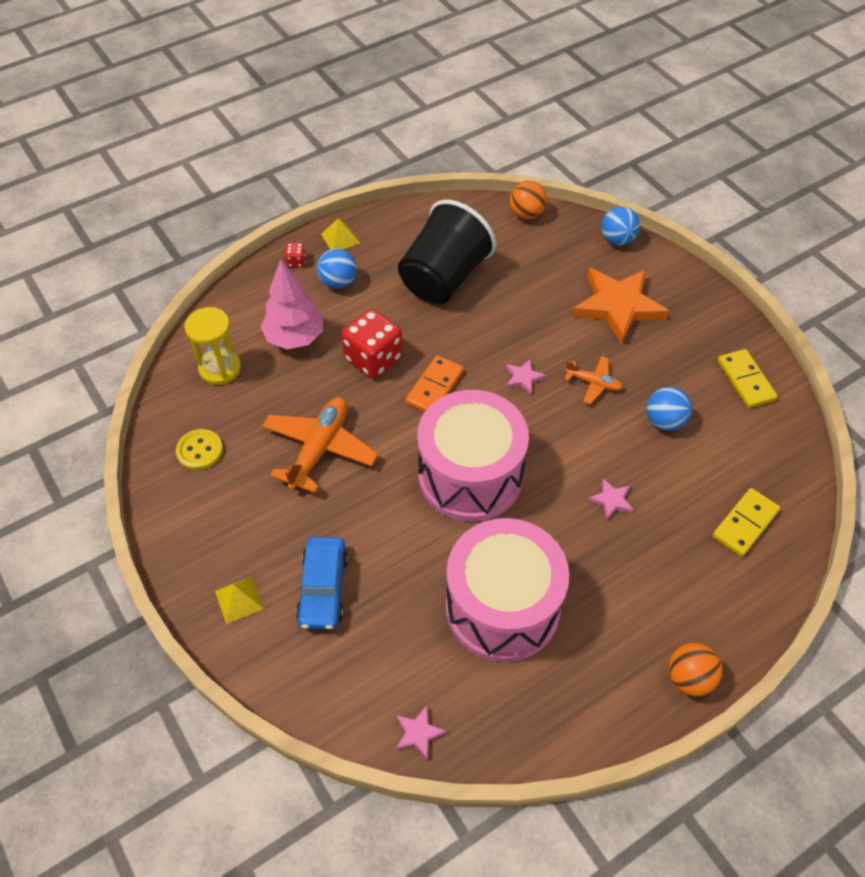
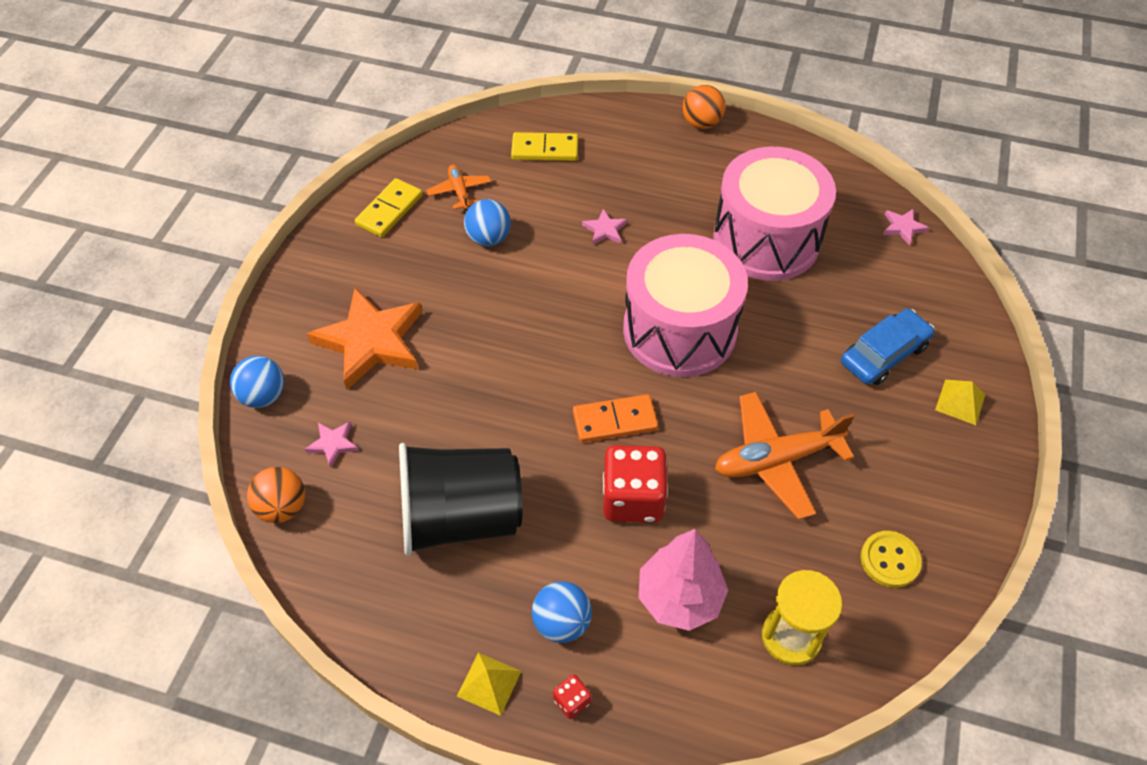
camera: 130 degrees left, 0 degrees up
(523, 378) = (535, 359): pink star -> pink star (333, 444)
(593, 383) = (491, 306): orange plane -> orange plane (459, 191)

